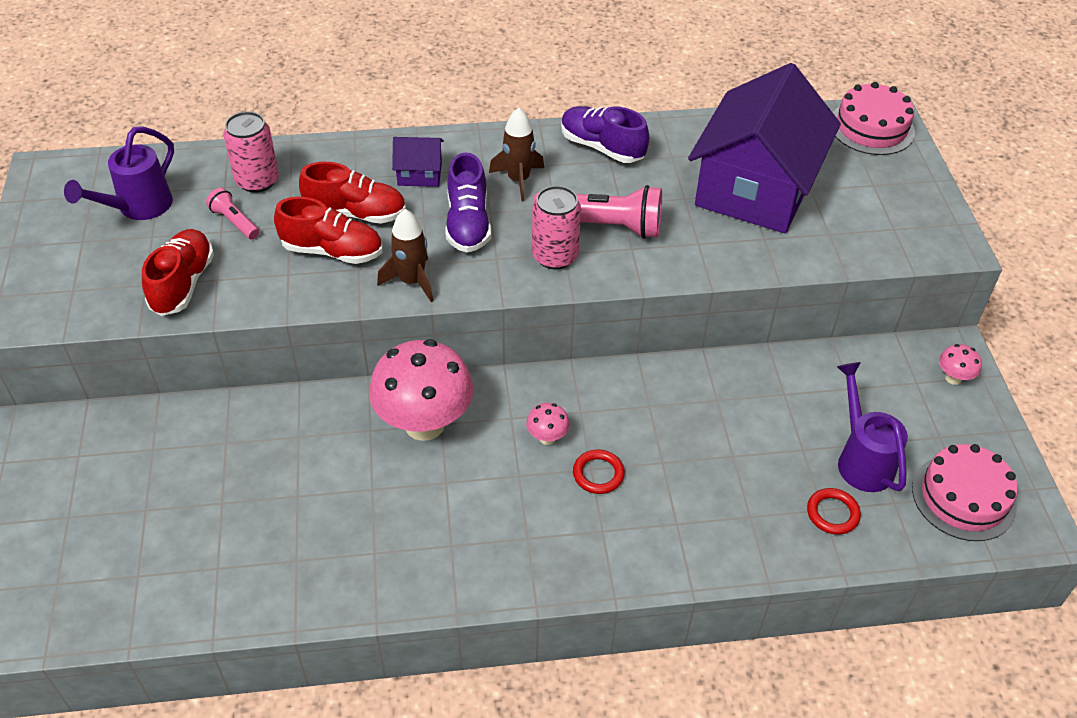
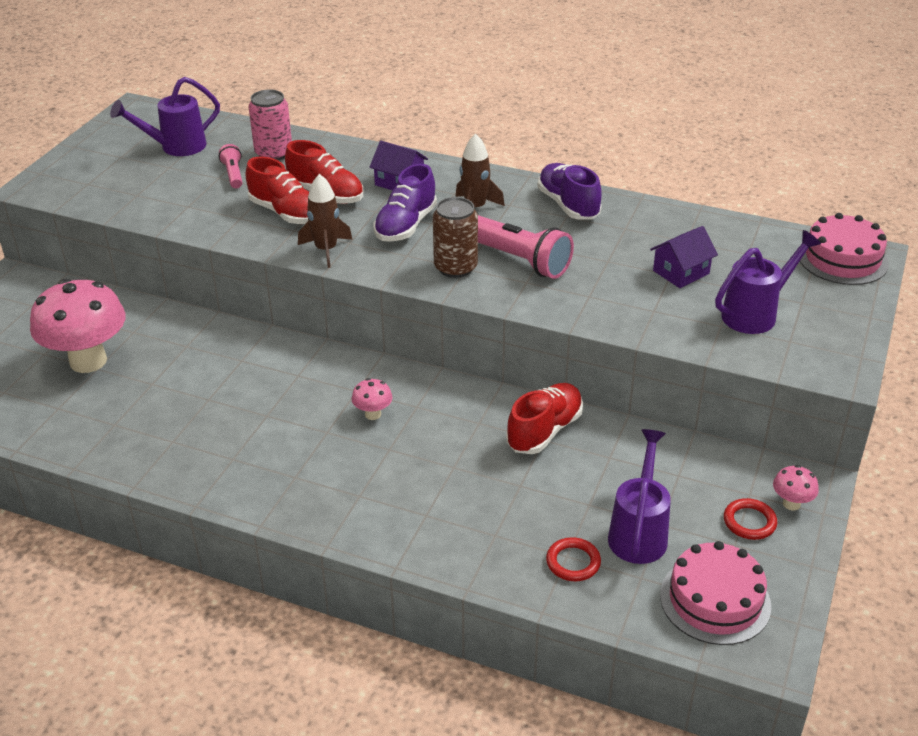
camera: 30 degrees right, 10 degrees down
(183, 284) = (162, 202): red shoe -> red shoe (544, 431)
(424, 424) = (285, 370): pink mushroom -> pink mushroom (88, 361)
(555, 256) = (455, 268): pink can -> brown can
(598, 474) = (391, 455): red ring -> red ring (749, 522)
(755, 188) = (681, 272): purple house -> purple house, size x0.40
(847, 210) = (755, 314): none -> purple watering can

